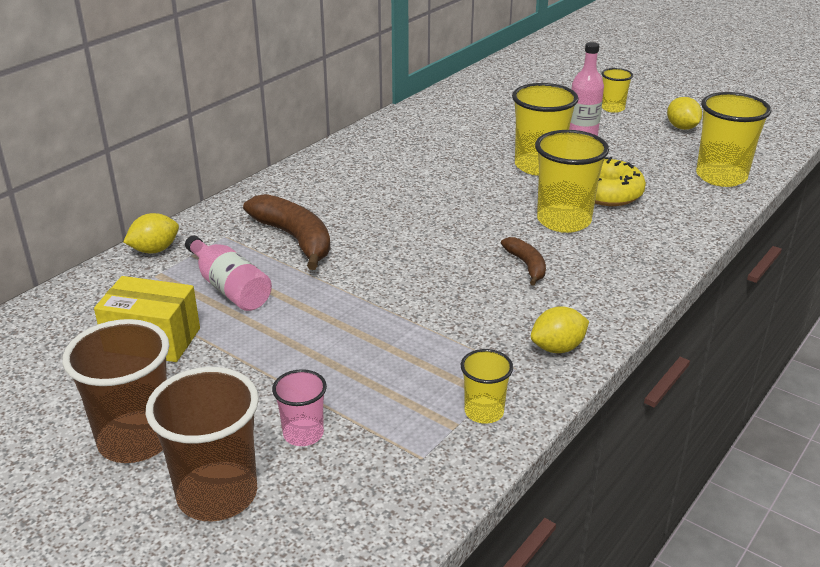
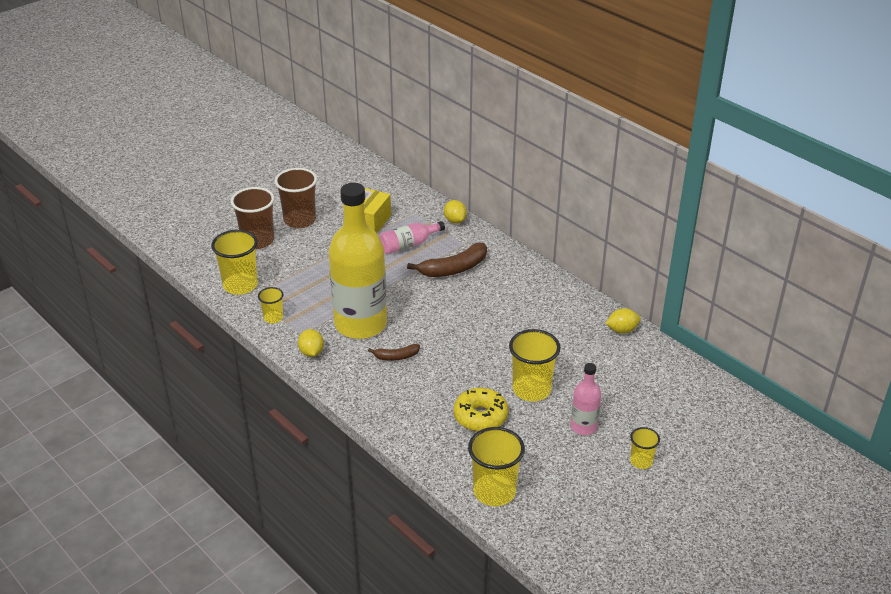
camera: 100 degrees right, 5 degrees up
(303, 434) = (283, 263): pink cup -> none
(463, 308) = (360, 324): none -> yellow bottle
(563, 221) = (446, 385): yellow cup -> yellow cup (240, 285)
(682, 127) = (593, 497): yellow lemon -> yellow lemon (622, 330)

